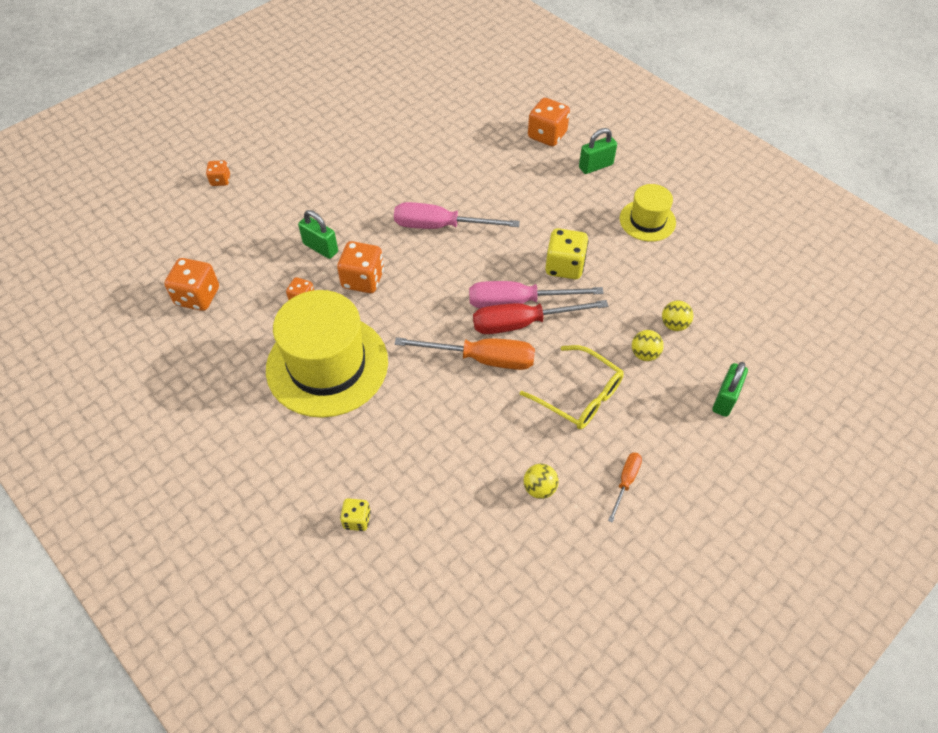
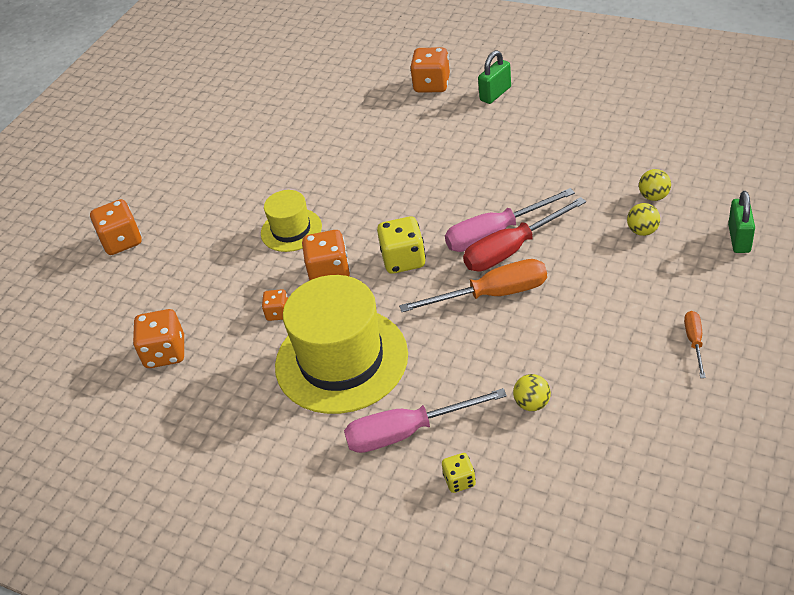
camera: 15 degrees left, 10 degrees down
(220, 180) = (122, 241): orange dice -> orange dice, size x1.78
(320, 248) = (267, 261): green padlock -> none
(440, 226) = (377, 198): pink screwdriver -> pink screwdriver (407, 432)
(539, 488) = (618, 380): yellow ball -> yellow ball (532, 403)
(564, 266) = (520, 187): yellow dice -> yellow dice (403, 260)
(579, 395) = (604, 288): yellow glasses -> none
(647, 220) = (573, 121): yellow hat -> yellow hat (291, 230)

